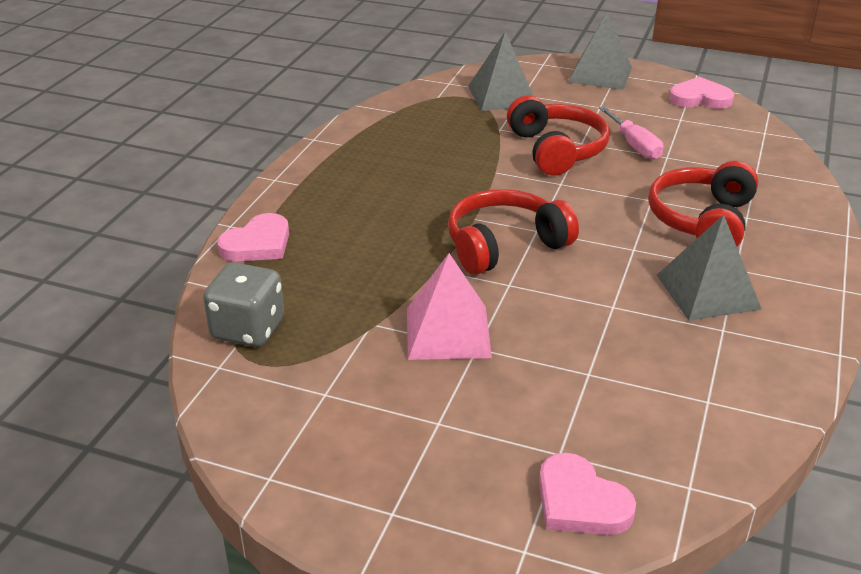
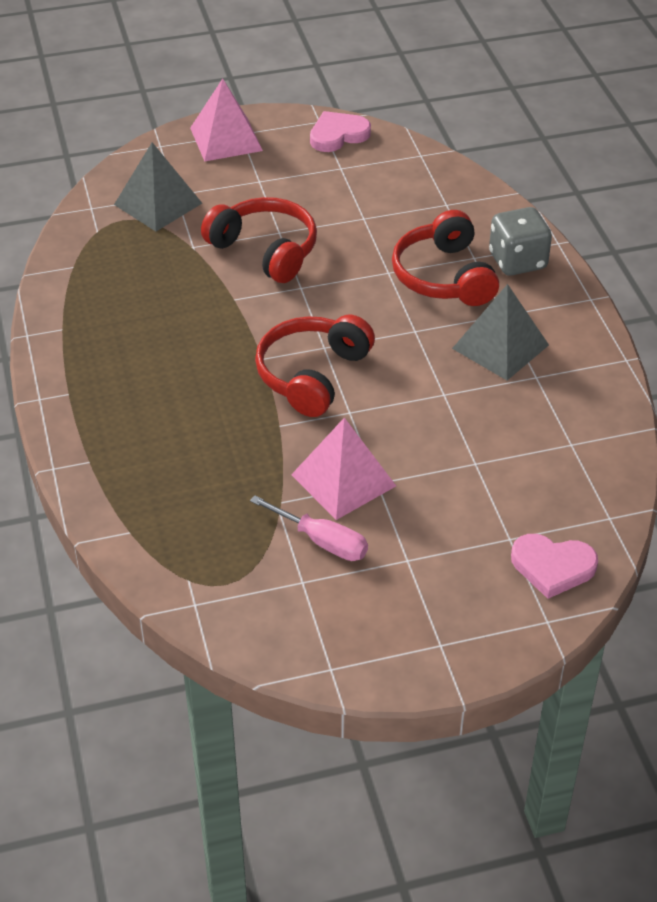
camera: 35 degrees left, 10 degrees up
(248, 329) = (183, 560): grey dice -> grey dice (517, 261)
(258, 244) = (100, 474): pink heart -> none
(600, 74) = (226, 139): grey pyramid -> pink pyramid
(634, 145) = (326, 216): pink screwdriver -> pink screwdriver (321, 541)

